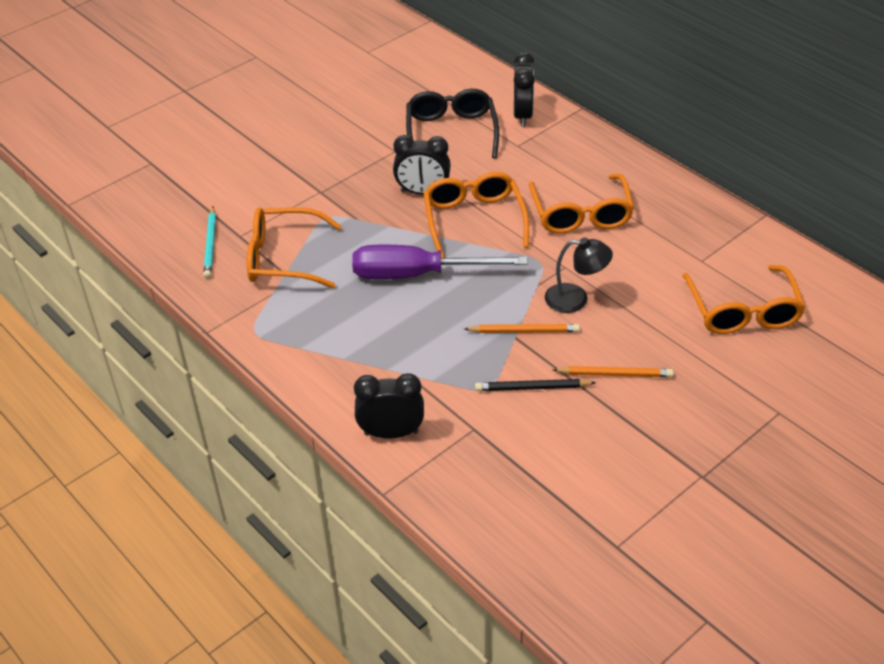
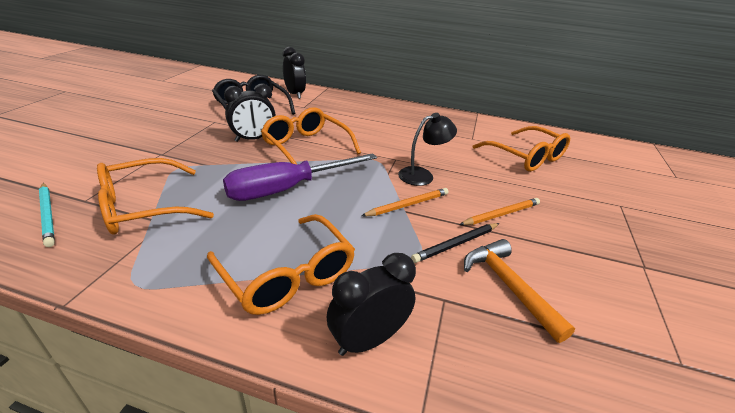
camera: 35 degrees left, 10 degrees down
(540, 440) = (508, 286): none -> orange hammer
(581, 214) = (377, 131): orange glasses -> orange glasses (287, 275)

